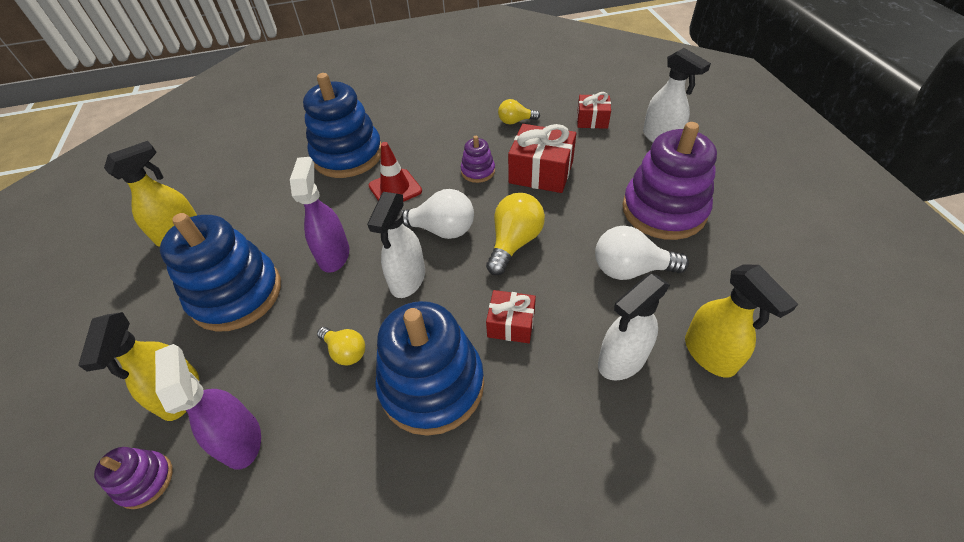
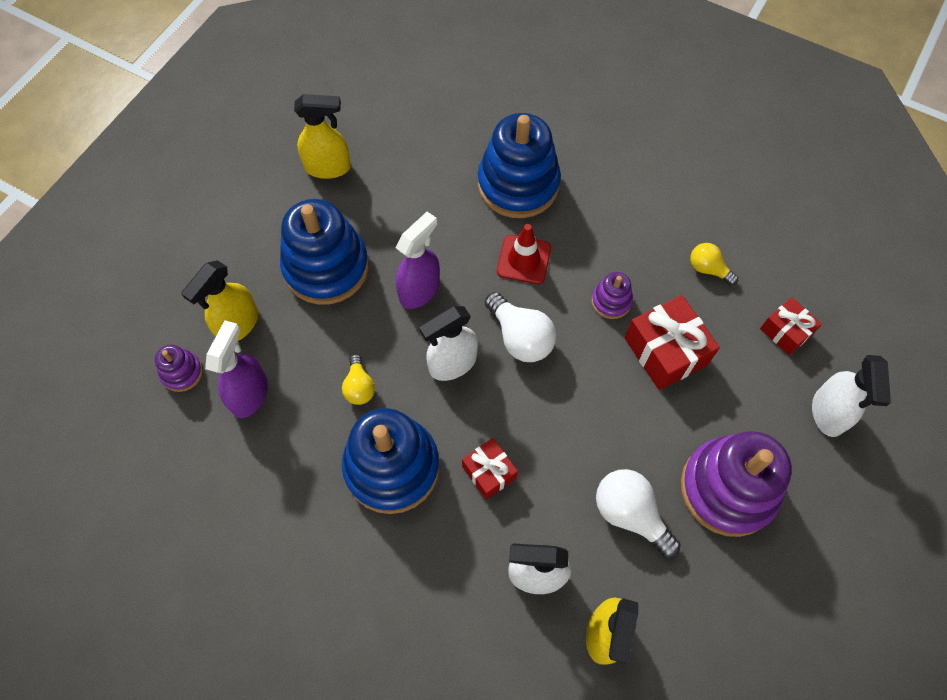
camera: 40 degrees right, 15 degrees up
(514, 242) = (565, 404): yellow light bulb -> none

